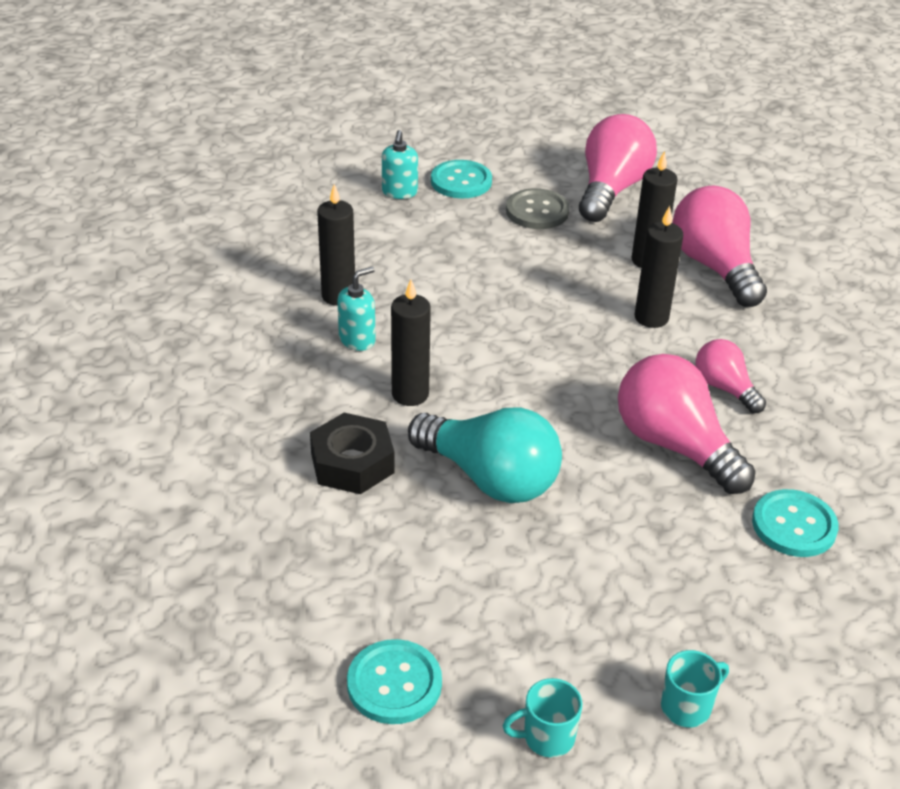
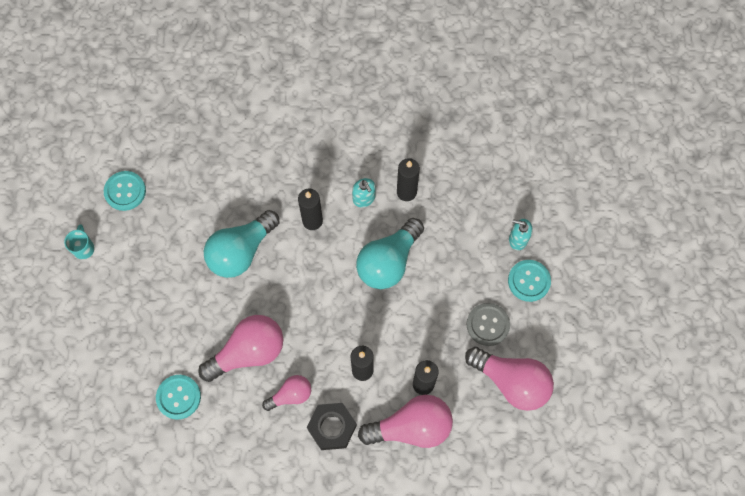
camera: 100 degrees right, 30 degrees up
(352, 463) = (264, 187): black nut -> black nut (332, 427)
(465, 305) = (388, 262): none -> turquoise light bulb
(687, 707) = (84, 310): turquoise mug -> none

